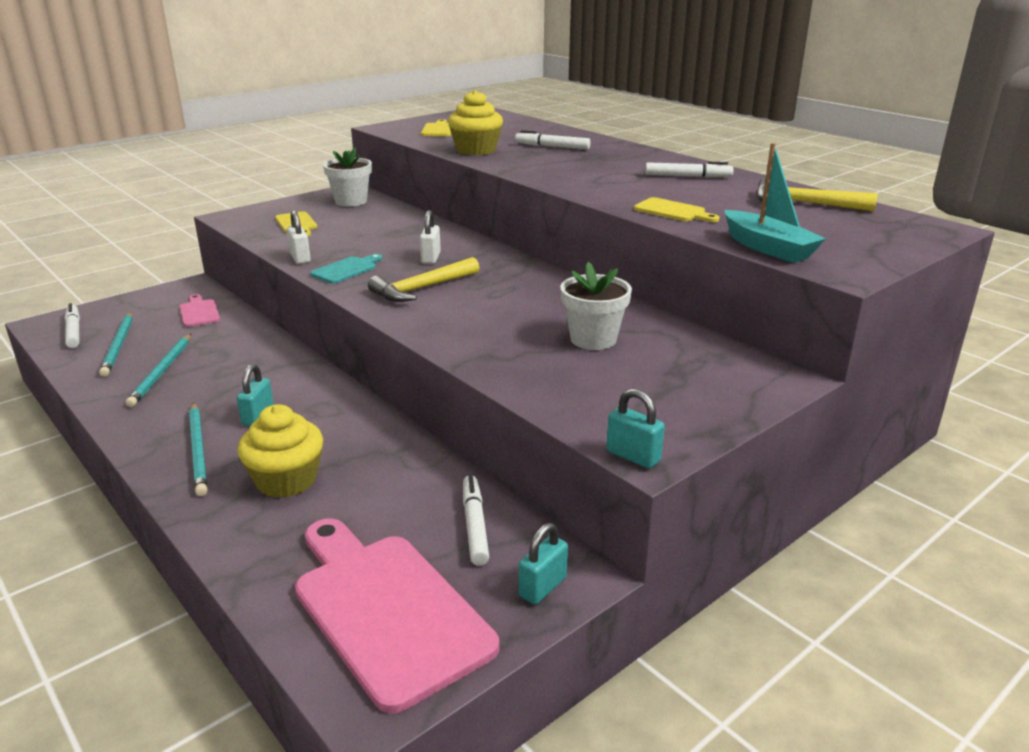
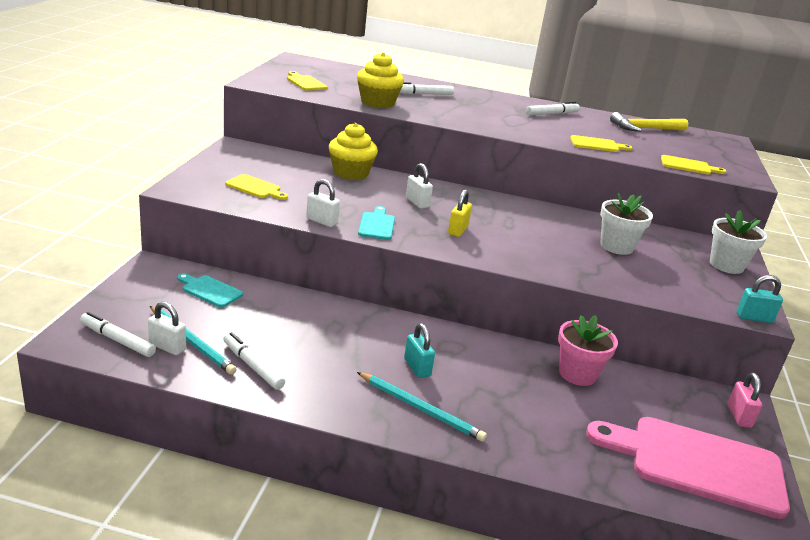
camera: 40 degrees left, 0 degrees up
(96, 345) = (167, 347): none -> white padlock
(162, 372) = (276, 354): turquoise pencil -> none
(199, 312) = (210, 290): pink cutting board -> turquoise cutting board
(286, 480) = (515, 408): yellow cupcake -> yellow cupcake (351, 173)
(351, 201) = (259, 157): white flower pot -> white flower pot (726, 265)
(413, 473) = (577, 374): none -> pink flower pot
(422, 288) = (458, 230): yellow hammer -> yellow padlock
(474, 525) = (658, 394): white marker -> white marker (252, 366)
(543, 587) = (739, 416): turquoise padlock -> pink padlock
(768, 248) = (688, 166): turquoise boat -> yellow cutting board

